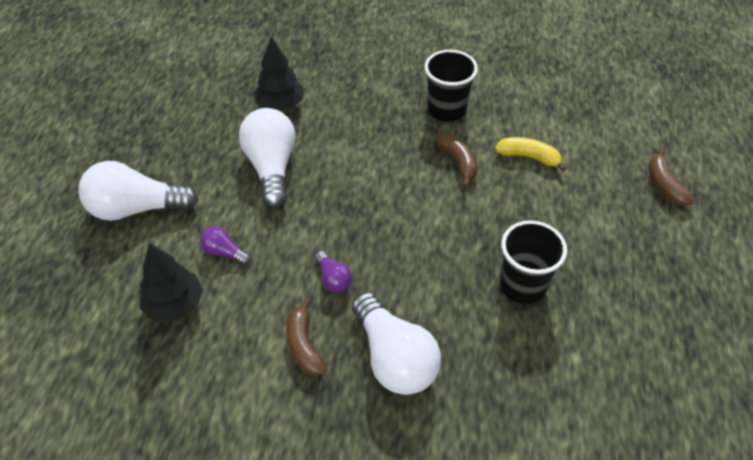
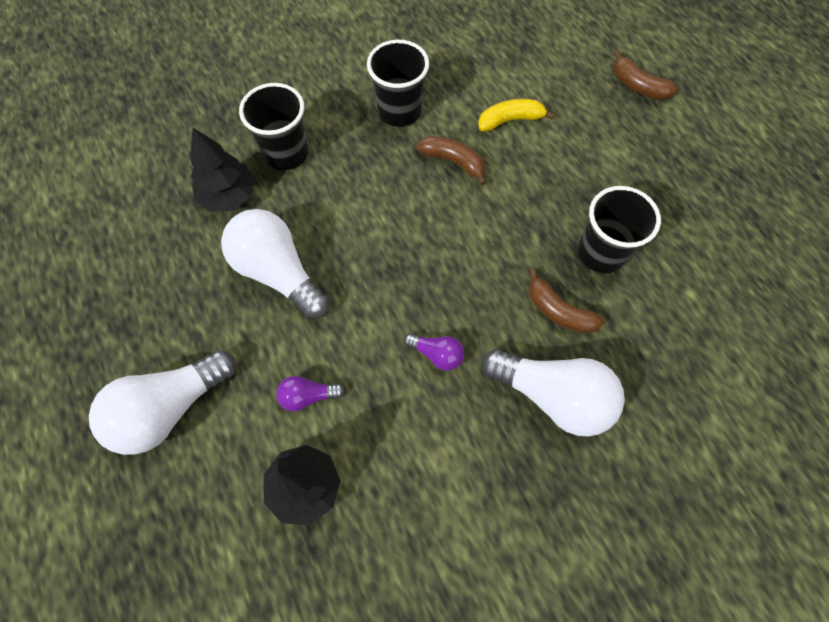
camera: 35 degrees left, 15 degrees up
(304, 345) = (465, 440): brown banana -> brown banana (558, 311)
(341, 97) = (286, 153): none -> black cup

